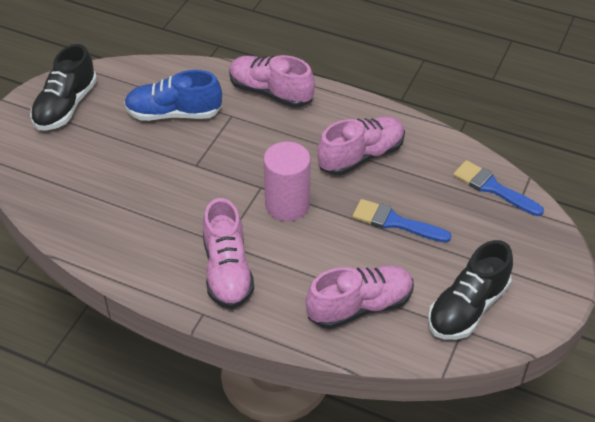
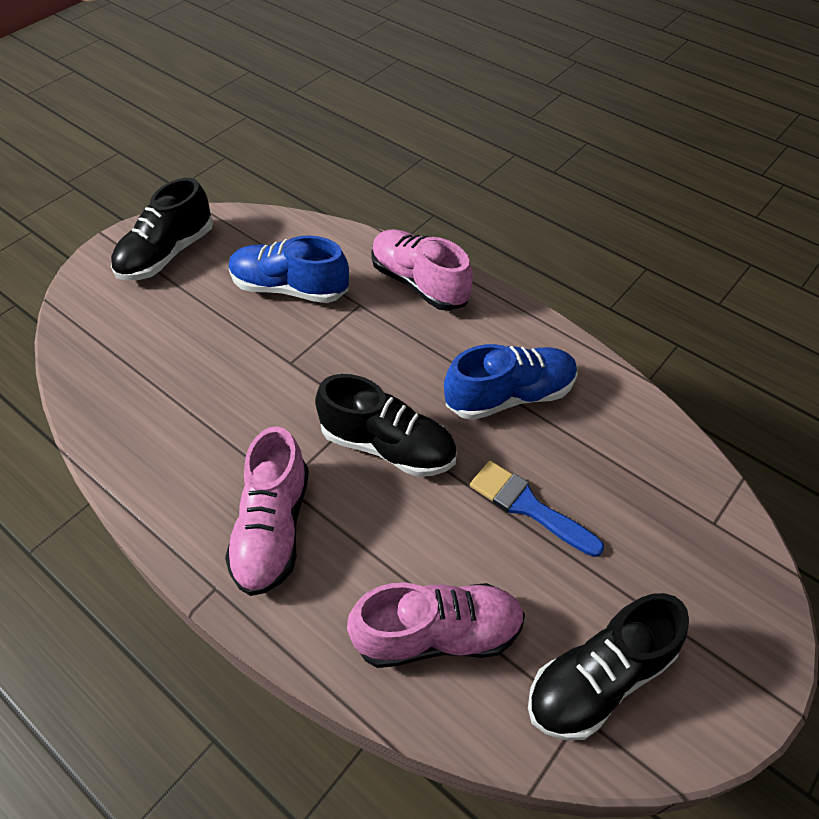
camera: 15 degrees right, 5 degrees up
(287, 205) = (387, 446): pink cylinder -> black shoe
(361, 156) = (509, 396): pink shoe -> blue shoe
(493, 188) = (684, 484): blue brush -> none

